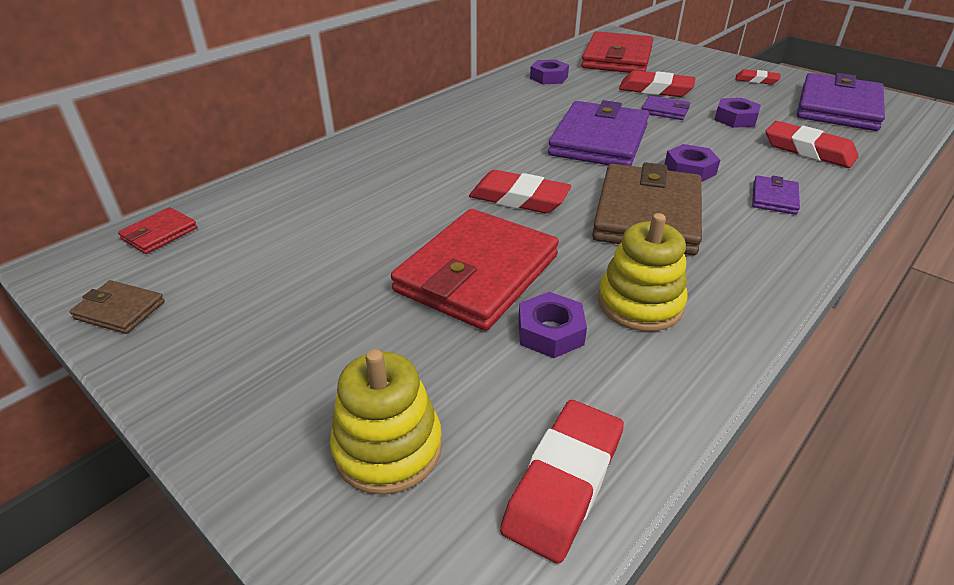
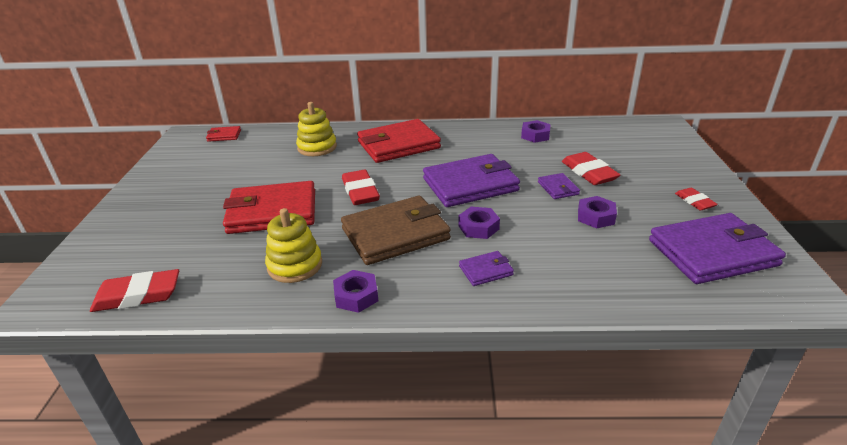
camera: 50 degrees right, 5 degrees down
(120, 310) = (167, 157): brown wallet -> none
(388, 448) = (130, 247): yellow stacking toy -> yellow stacking toy (317, 147)
(550, 332) = (243, 250): purple nut -> purple nut (356, 296)
(617, 58) = (617, 141): red wallet -> red wallet (398, 145)
(808, 150) = (593, 262): red eraser -> none

